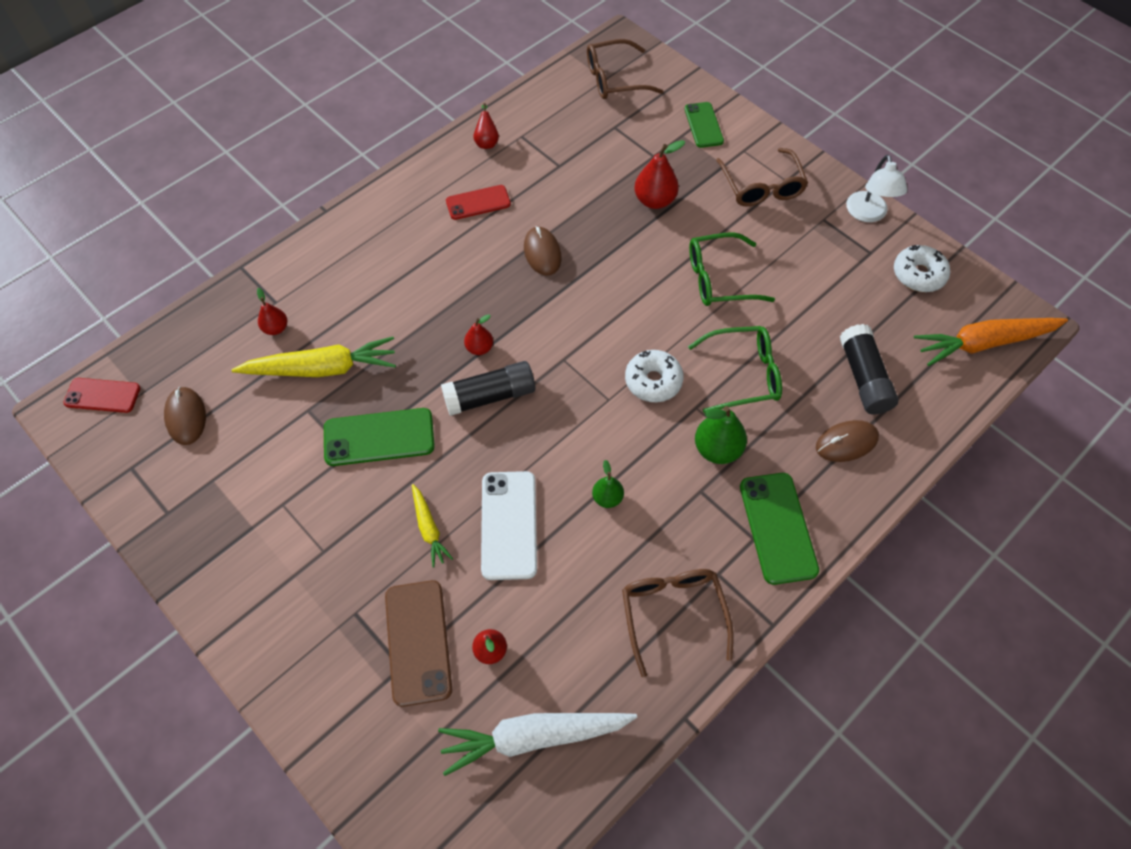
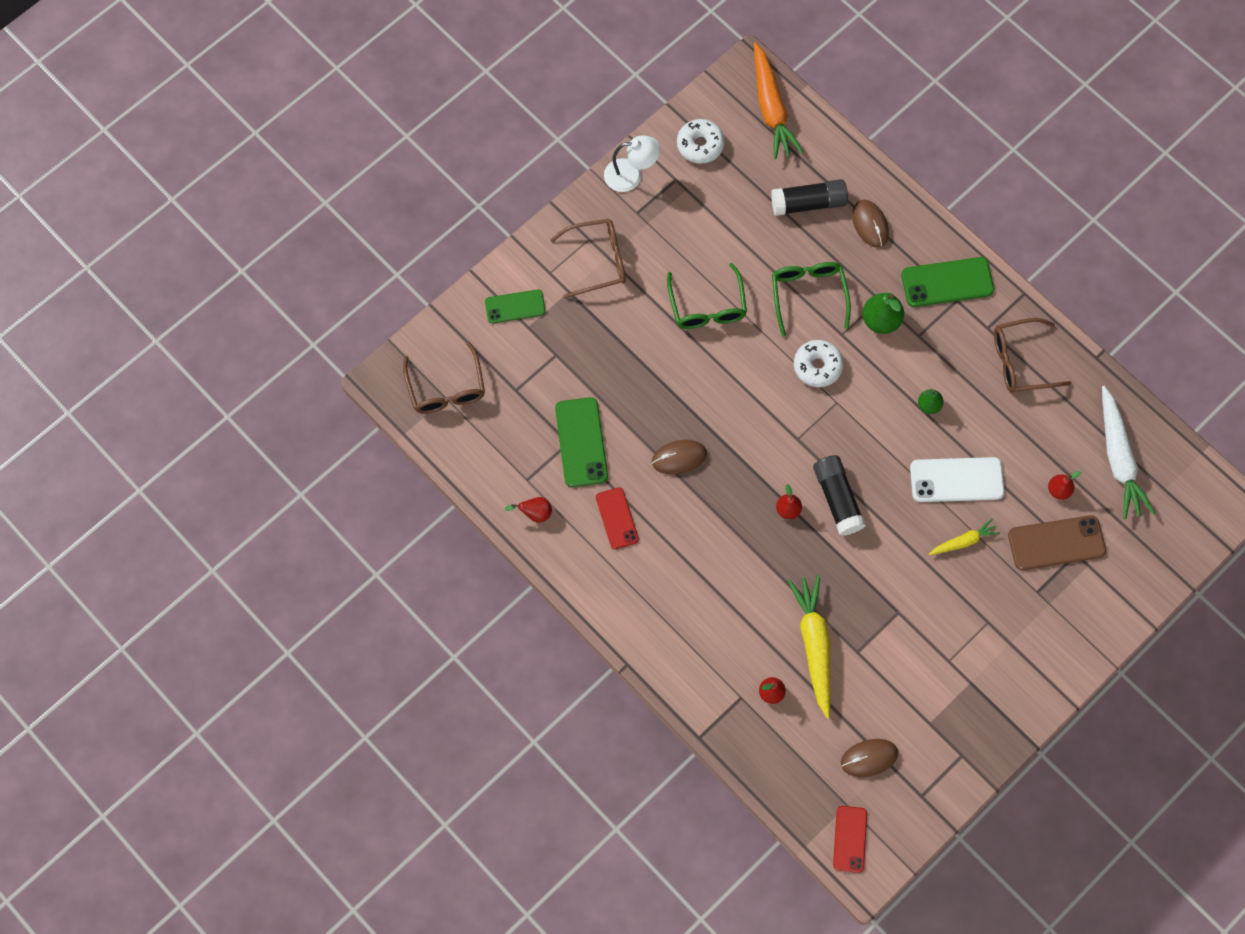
camera: 90 degrees left, 10 degrees up
(379, 437) = (882, 588): green phone -> green phone (581, 442)
(654, 200) = (614, 356): red pear -> none

